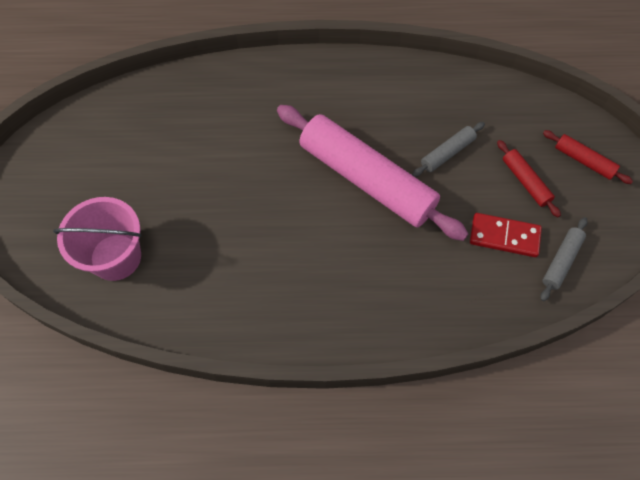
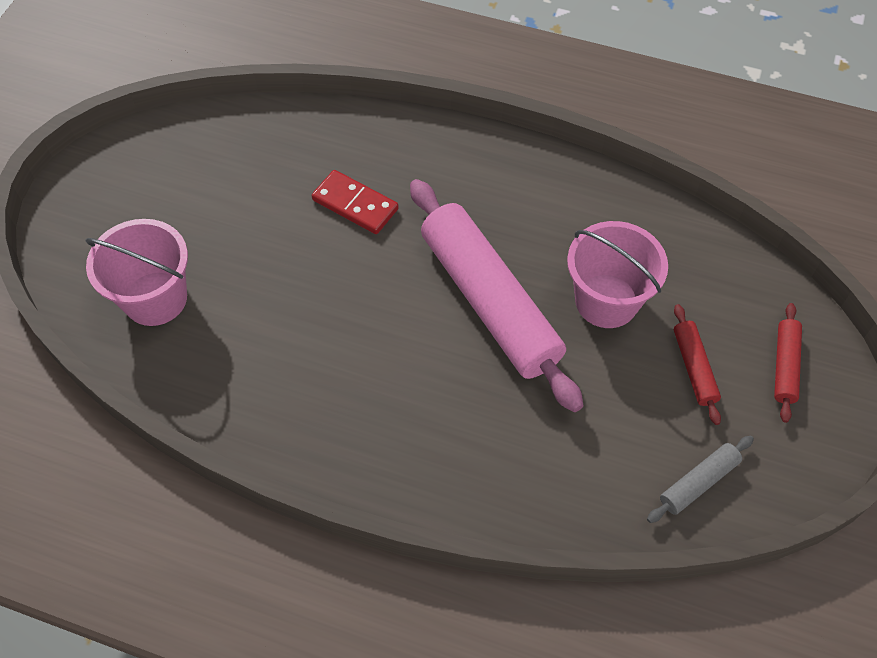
camera: 20 degrees right, 5 degrees down
(447, 153) = (606, 301): grey rolling pin -> pink bucket
(504, 236) = (636, 426): red domino -> red domino (355, 204)
(583, 161) = (784, 366): red rolling pin -> red rolling pin turned 45 degrees clockwise

